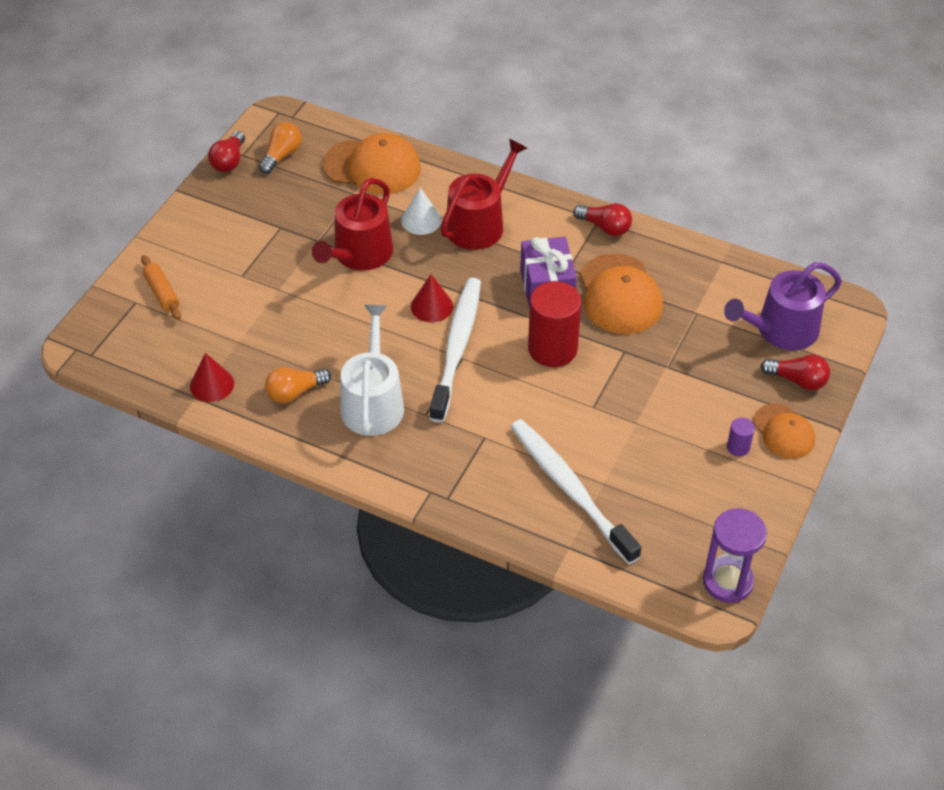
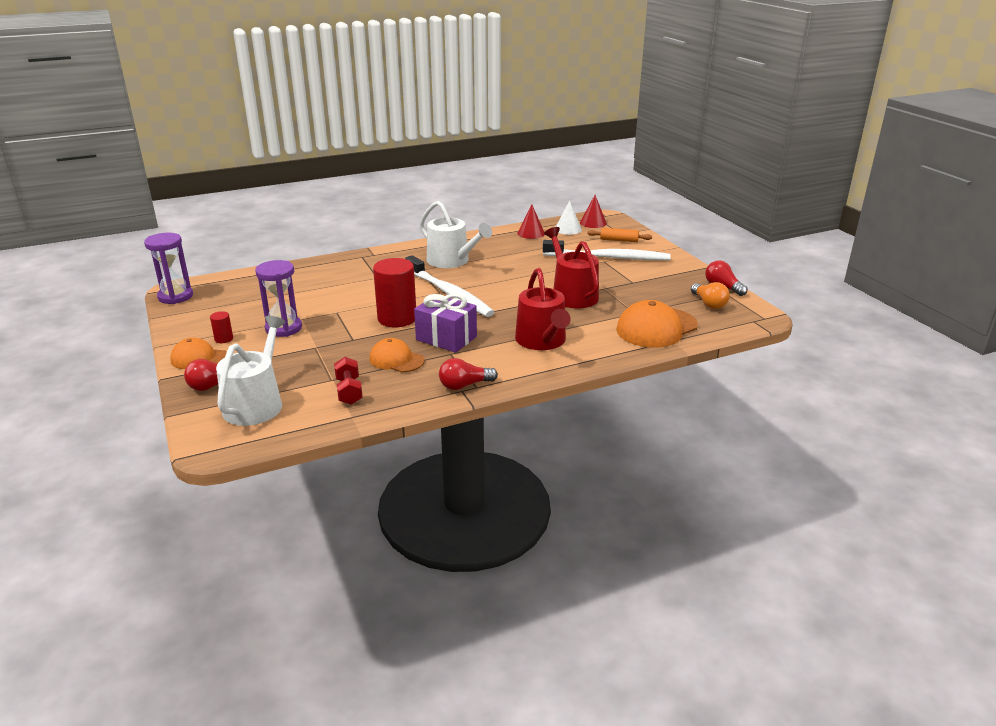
camera: 130 degrees right, 20 degrees down
(295, 392) = (492, 247): orange light bulb -> none
(421, 220) = (576, 323): white cone -> white cone (568, 229)
(432, 306) = (493, 299): red cone -> red cone (593, 223)
(569, 488) = (305, 284): white toothbrush -> white toothbrush (609, 257)
(619, 295) = (396, 360): orange cap -> orange cap, size x0.61
(668, 419) = (283, 328): none -> purple hourglass
(696, 288) = (349, 391): none -> red dumbbell
(738, 447) = (224, 339): purple cylinder -> red cylinder
(780, 330) = (256, 403): purple watering can -> white watering can

